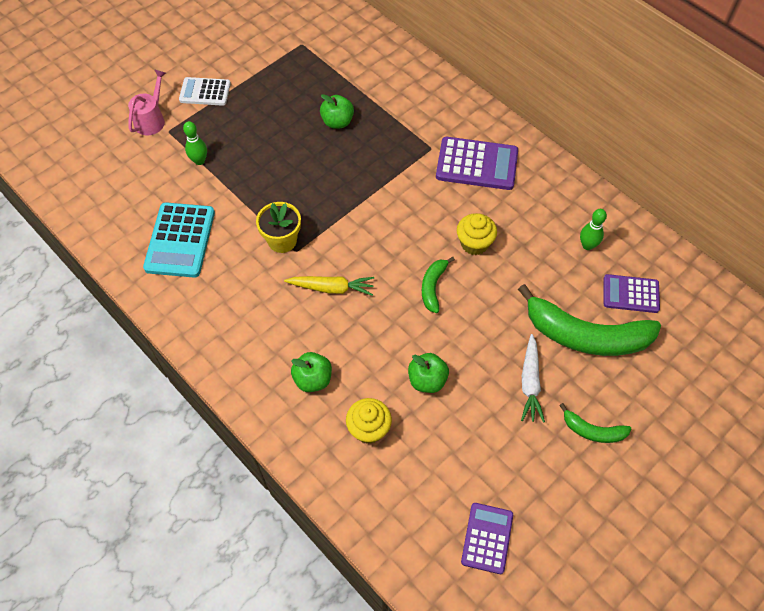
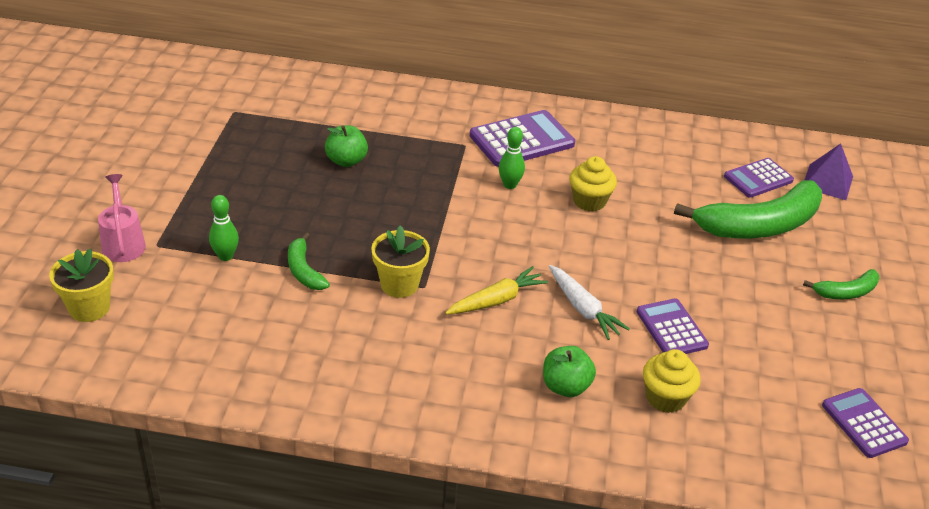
camera: 40 degrees left, 20 degrees down
(97, 158) = (89, 308): none -> yellow flower pot
(180, 240) = (282, 338): turquoise calculator -> none
(205, 92) = (164, 193): white calculator -> none
(427, 380) = (671, 329): green apple -> purple calculator
(433, 287) = (591, 252): green banana -> green banana (304, 270)
(530, 382) = (758, 283): white carrot -> white carrot (583, 309)
(587, 245) = (684, 159): green bowling pin -> green bowling pin (510, 185)
(689, 328) = (827, 181): none -> purple pyramid

